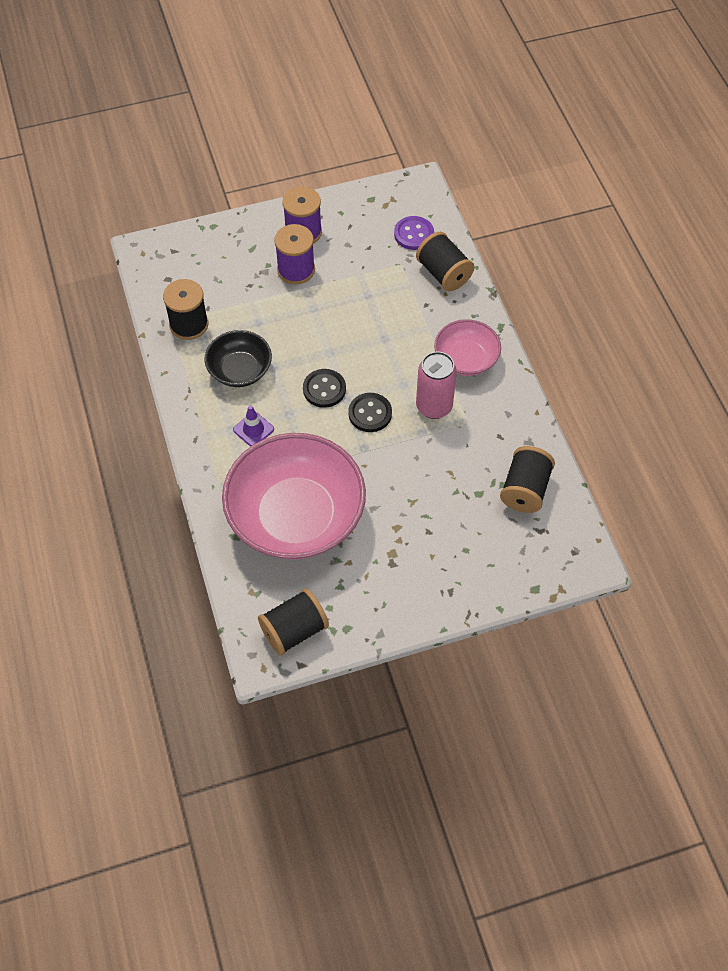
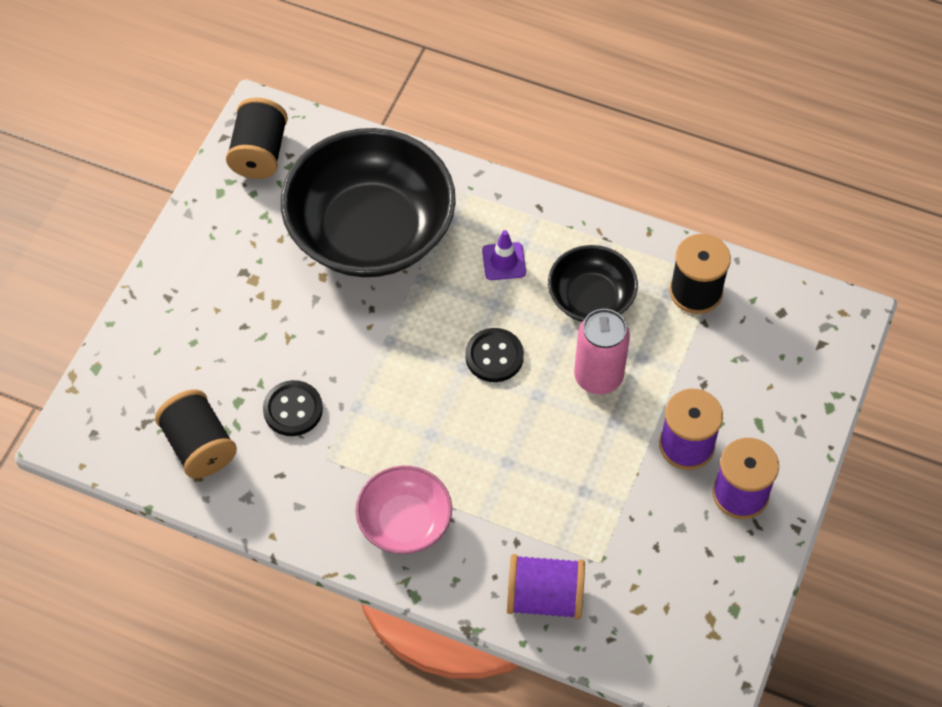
camera: 130 degrees right, 0 degrees up
(296, 516) = (370, 231): pink bowl -> black bowl
(370, 413) = (424, 376): black button -> black button (293, 409)
(414, 234) = (634, 613): purple button -> none
(434, 406) = (375, 441): pink can -> pink can (598, 377)
(444, 273) = (544, 597): black spool -> purple spool

